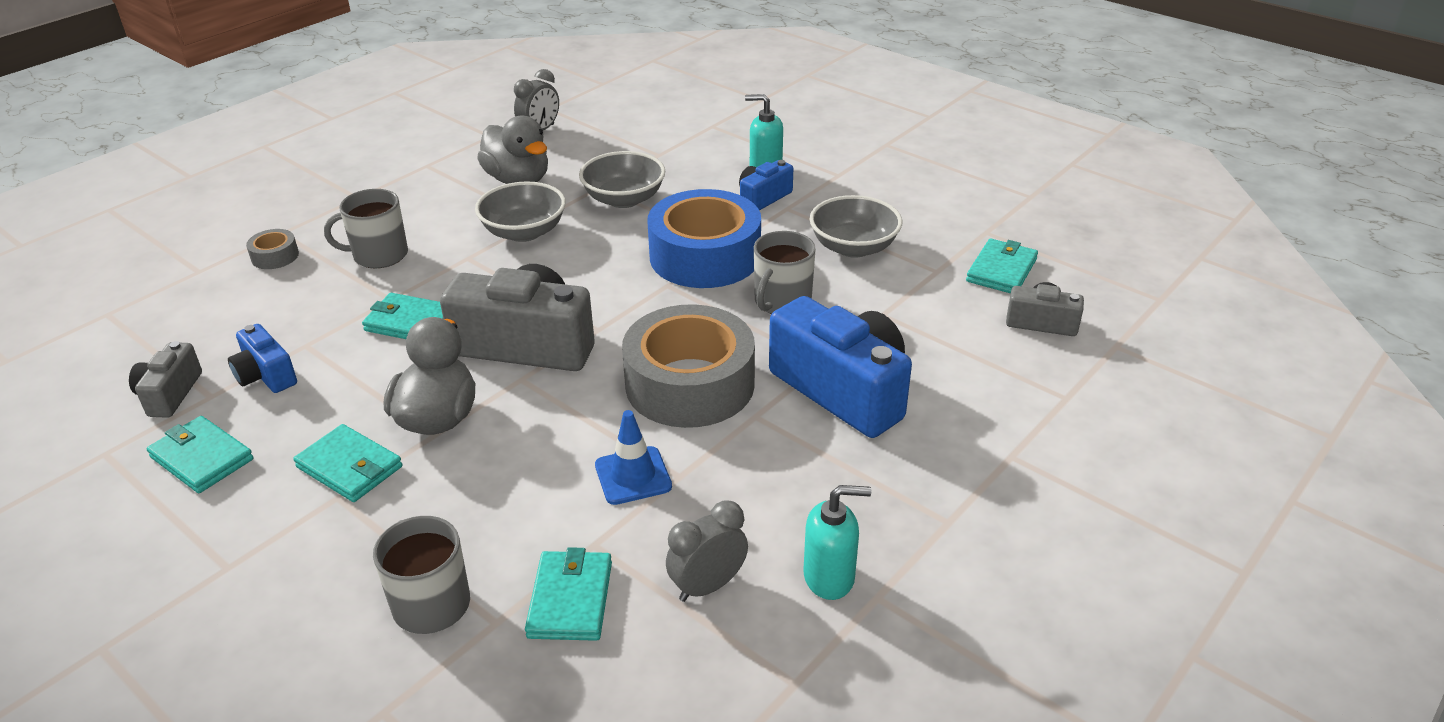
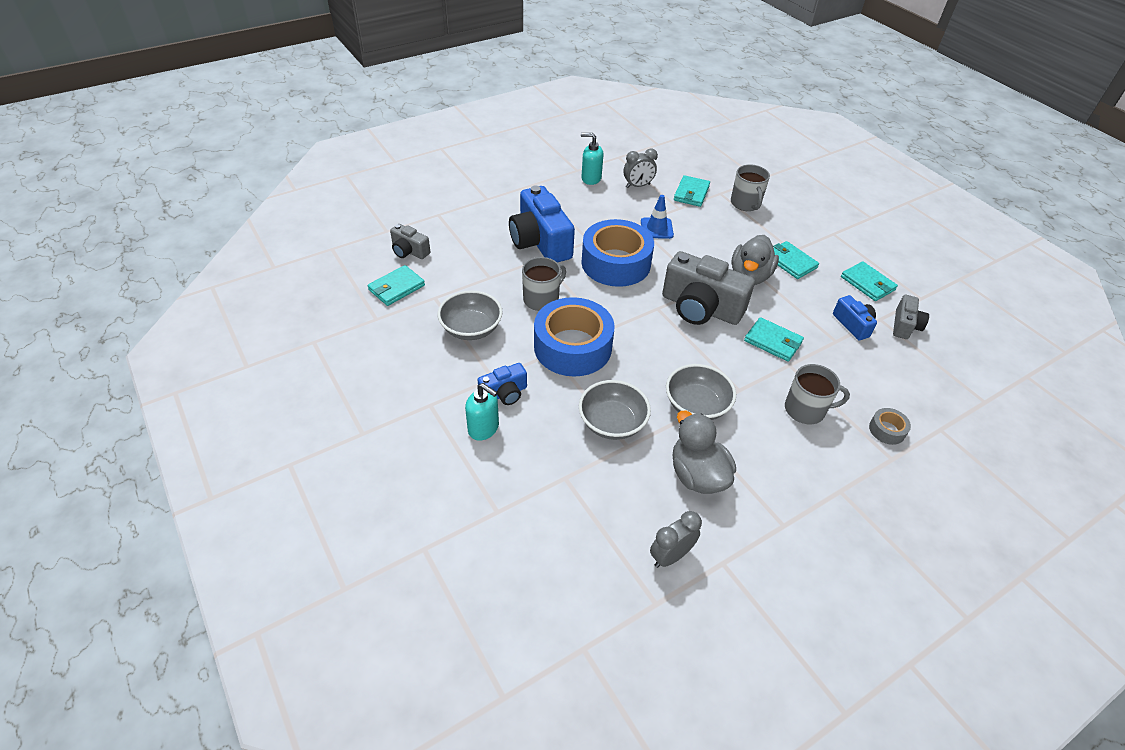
camera: 165 degrees left, 10 degrees up
(690, 384) = (616, 263): grey tape -> blue tape

